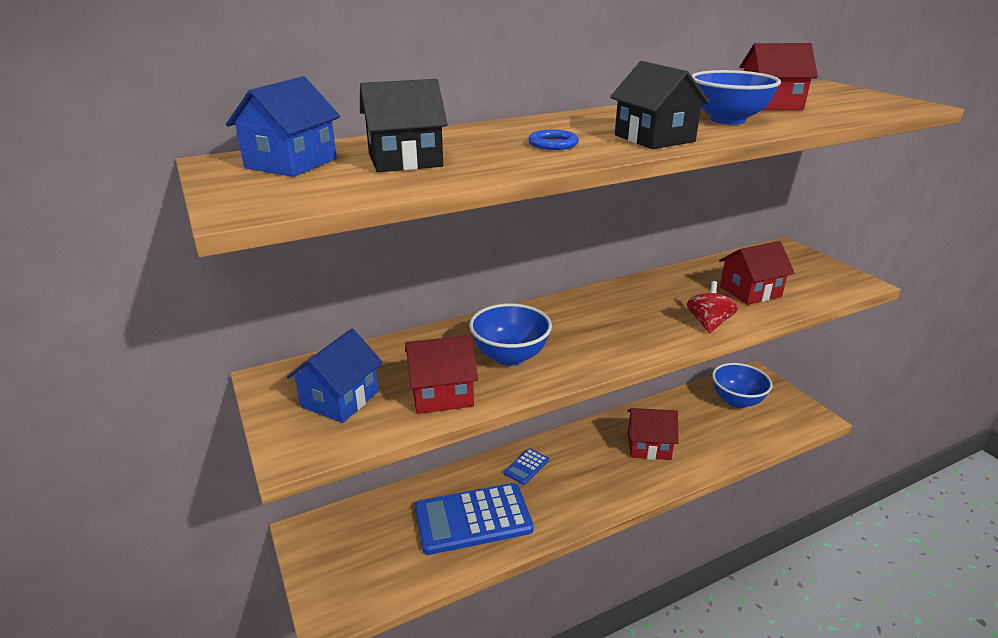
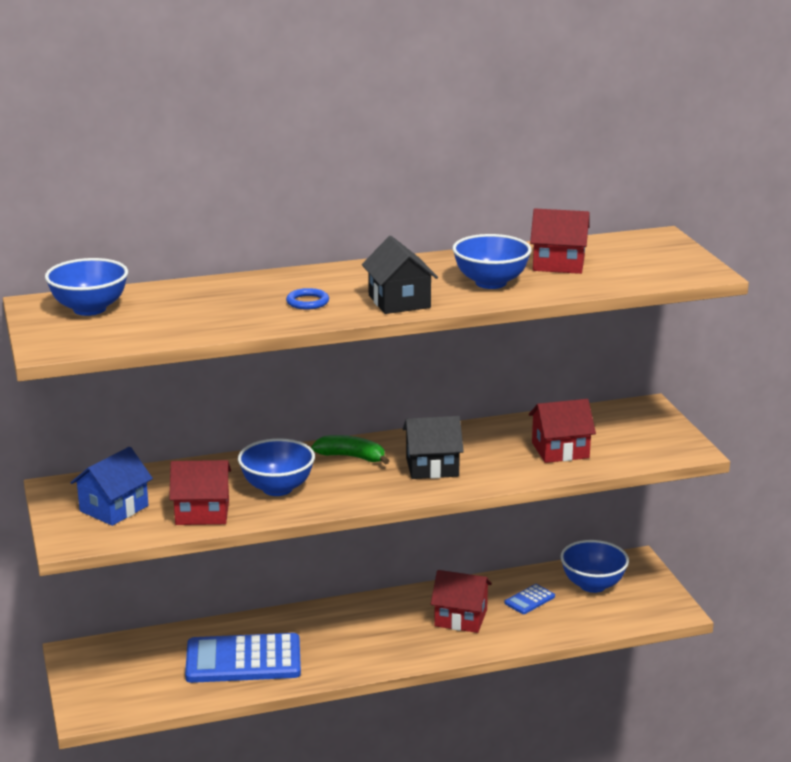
camera: 10 degrees right, 5 degrees down
(291, 163) = (89, 309): blue house -> blue bowl
(405, 160) = (177, 312): black house -> black house (432, 467)
(526, 467) = (317, 623): blue calculator -> blue calculator (529, 600)
(565, 315) = (351, 457): none -> green banana
(708, 324) = (489, 477): red spinning top -> none

